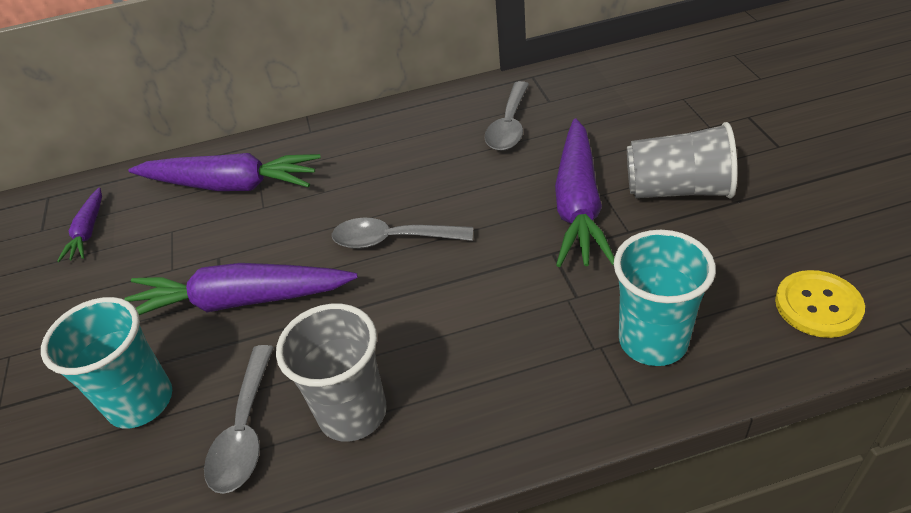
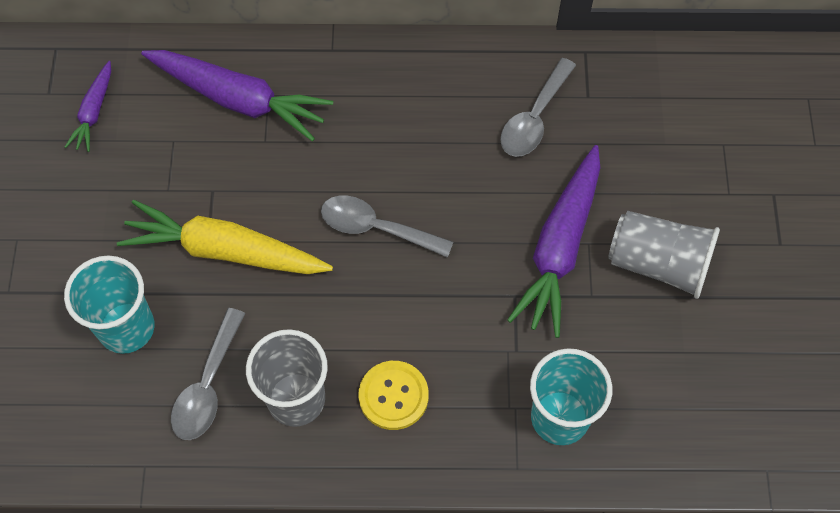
camera: 10 degrees right, 20 degrees up
(240, 301) = (224, 250): purple carrot -> yellow carrot
(818, 305) = (711, 432): yellow button -> yellow button (393, 396)

